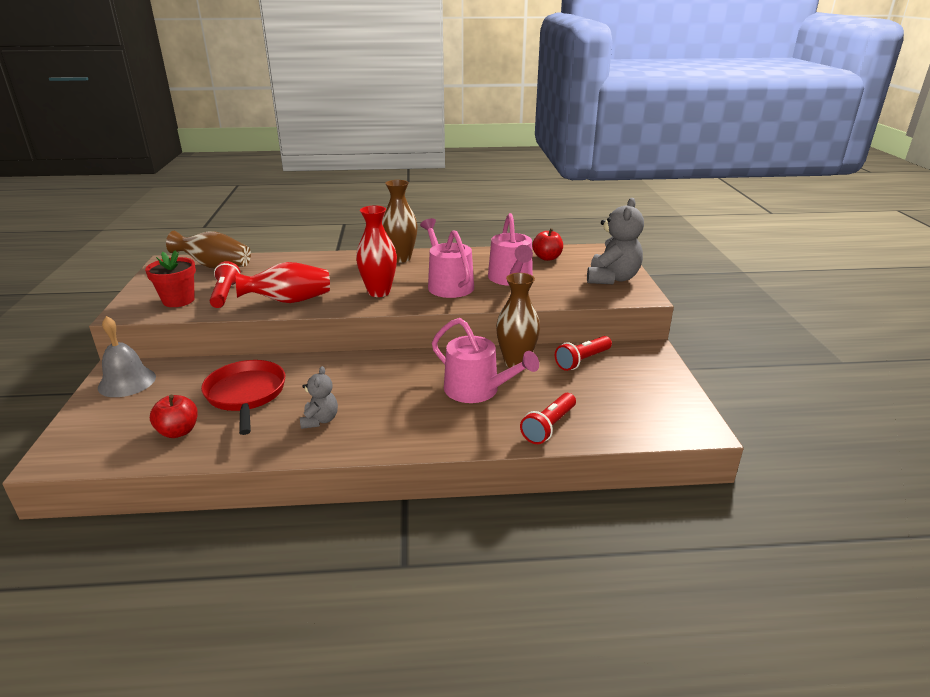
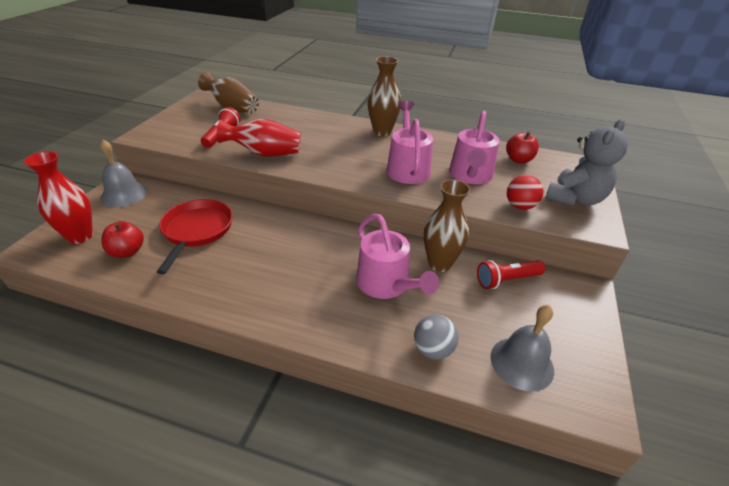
camera: 20 degrees right, 10 degrees up
(178, 300) = (185, 133): red flower pot -> none
(320, 420) = (235, 275): grey teddy bear -> none
(379, 292) = (342, 162): red vase -> red vase (80, 236)
(549, 426) = (433, 350): red flashlight -> grey ball
(569, 294) = (520, 206): none -> red ball
(627, 415) = (522, 363): none -> grey bell

